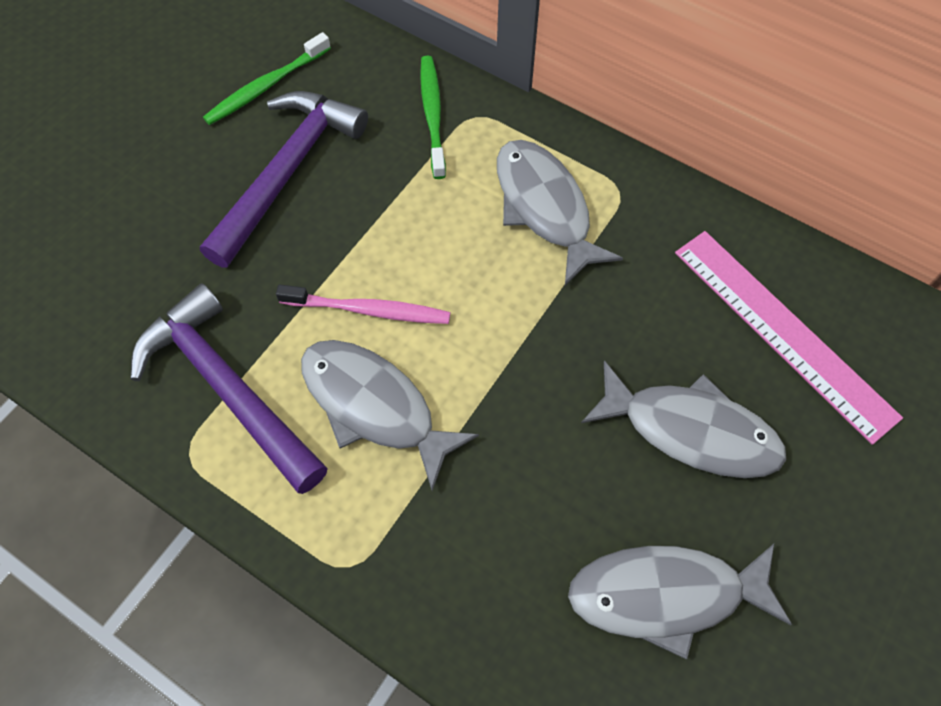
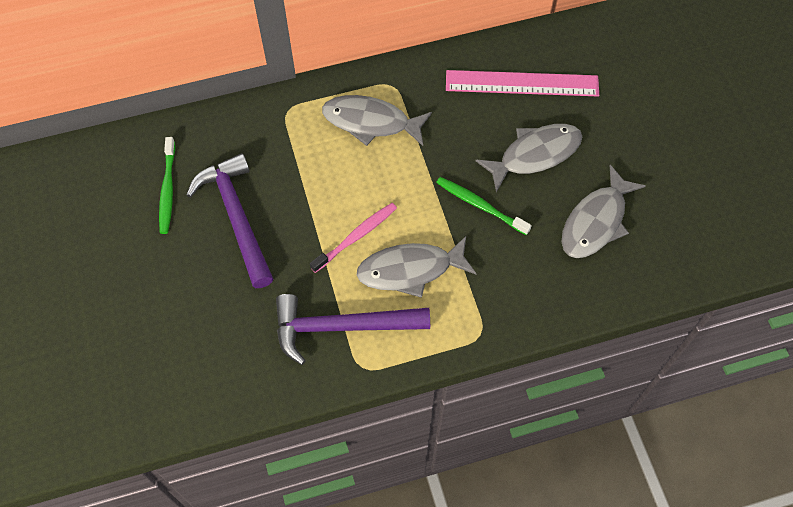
camera: 50 degrees left, 0 degrees up
(433, 115) = (267, 128): green toothbrush -> green toothbrush (480, 205)

